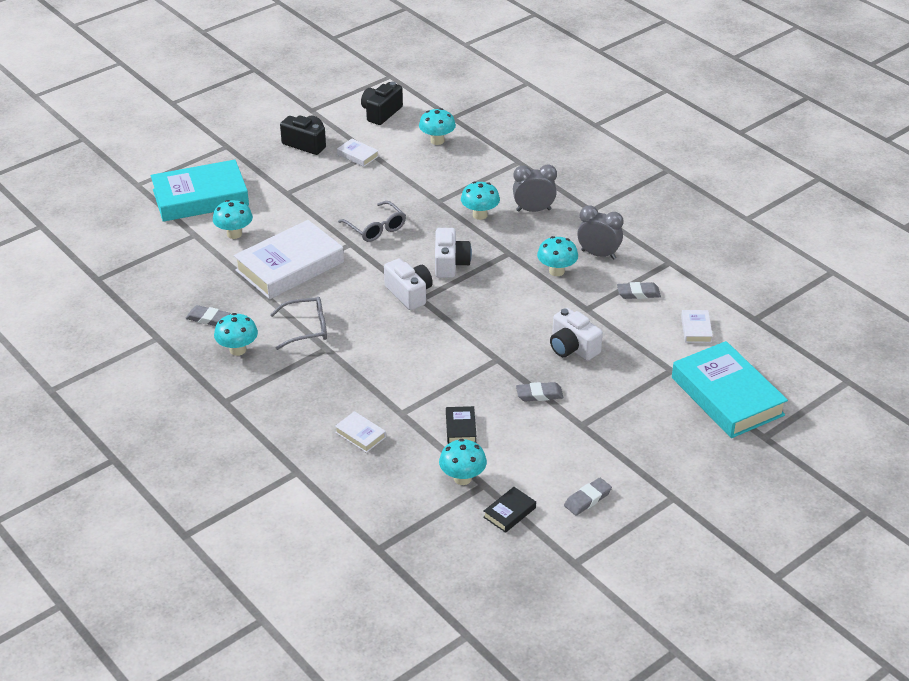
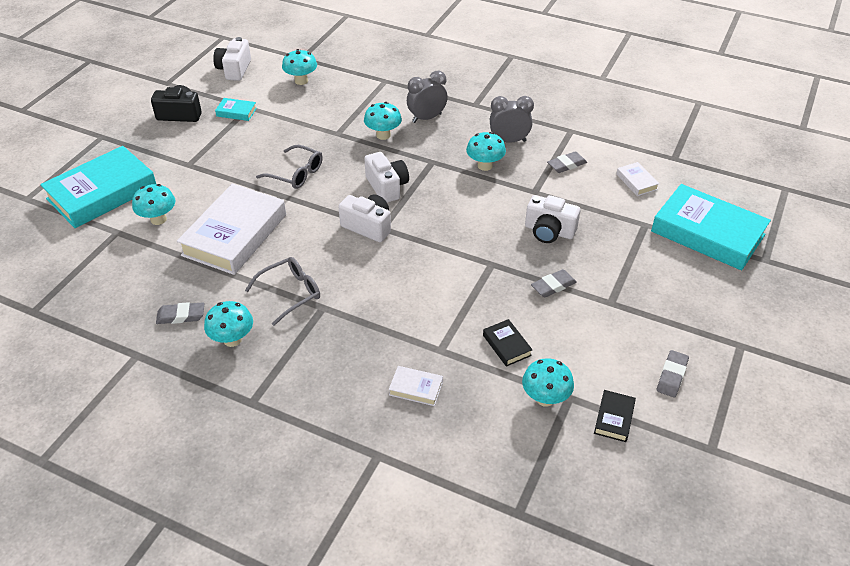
camera: 25 degrees left, 5 degrees up
(358, 155) = (236, 112): white book -> turquoise book
(381, 113) = (234, 69): black camera -> white camera

